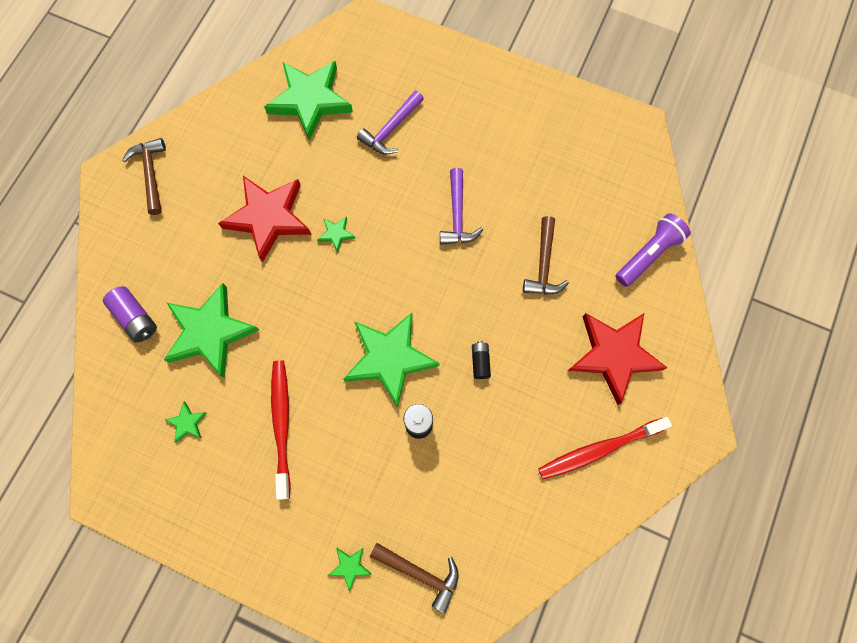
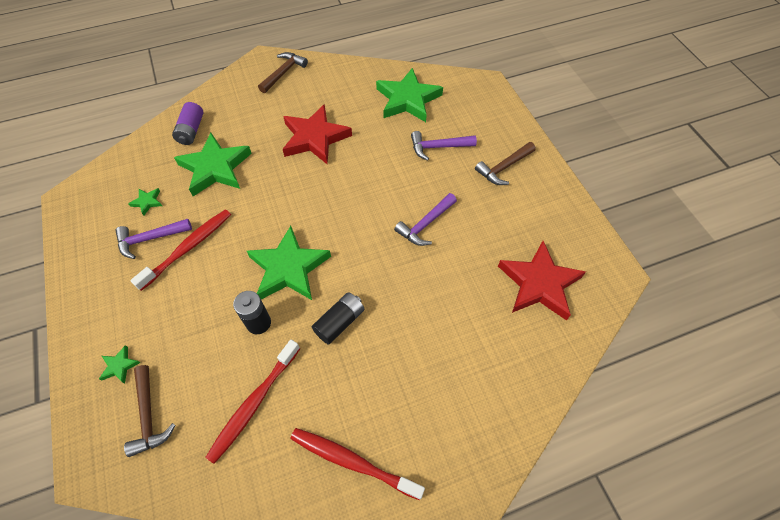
camera: 45 degrees right, 15 degrees down
(236, 450) = (150, 239): none -> purple hammer
(336, 234) = (341, 175): green star -> none
(480, 362) = (339, 322): black battery -> black battery, size x1.59
(487, 484) = (254, 403): none -> red toothbrush
(543, 264) = (450, 301): brown hammer -> brown hammer (504, 167)
(613, 355) = (435, 406): red star -> red star (539, 283)
(648, 254) = (536, 362): purple flashlight -> none

